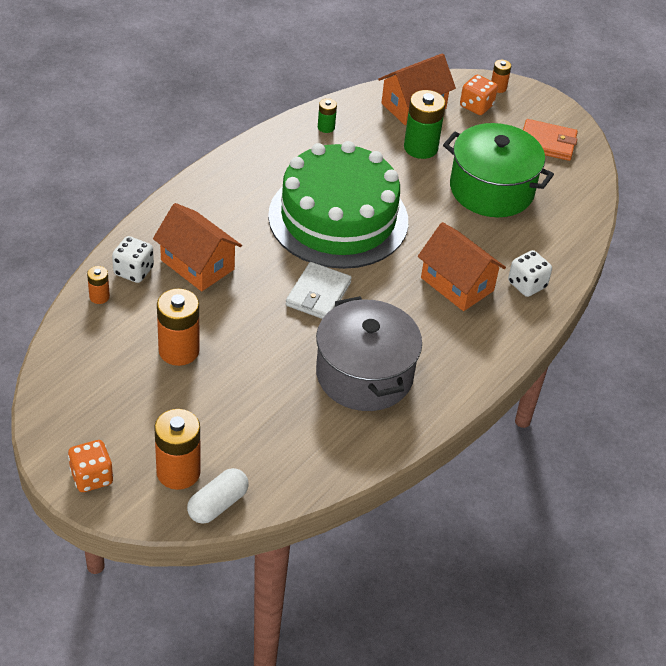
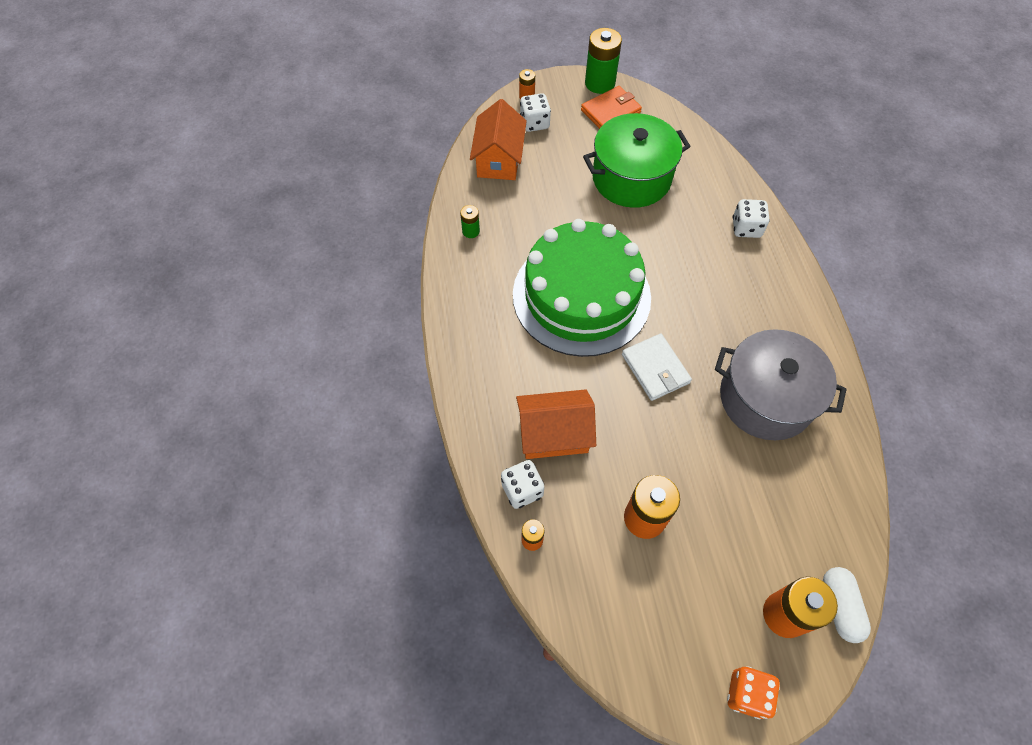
camera: 45 degrees left, 15 degrees up
(420, 148) = (549, 188): green battery -> green battery (599, 83)
(457, 284) = (713, 270): orange house -> none
(476, 106) = (534, 123): orange dice -> white dice

